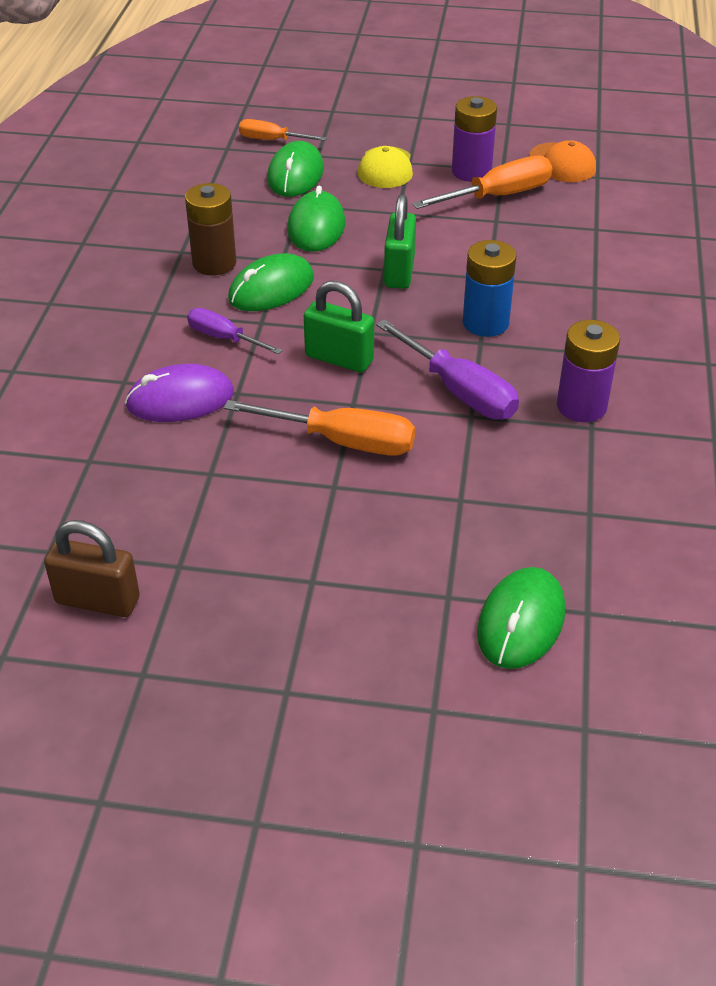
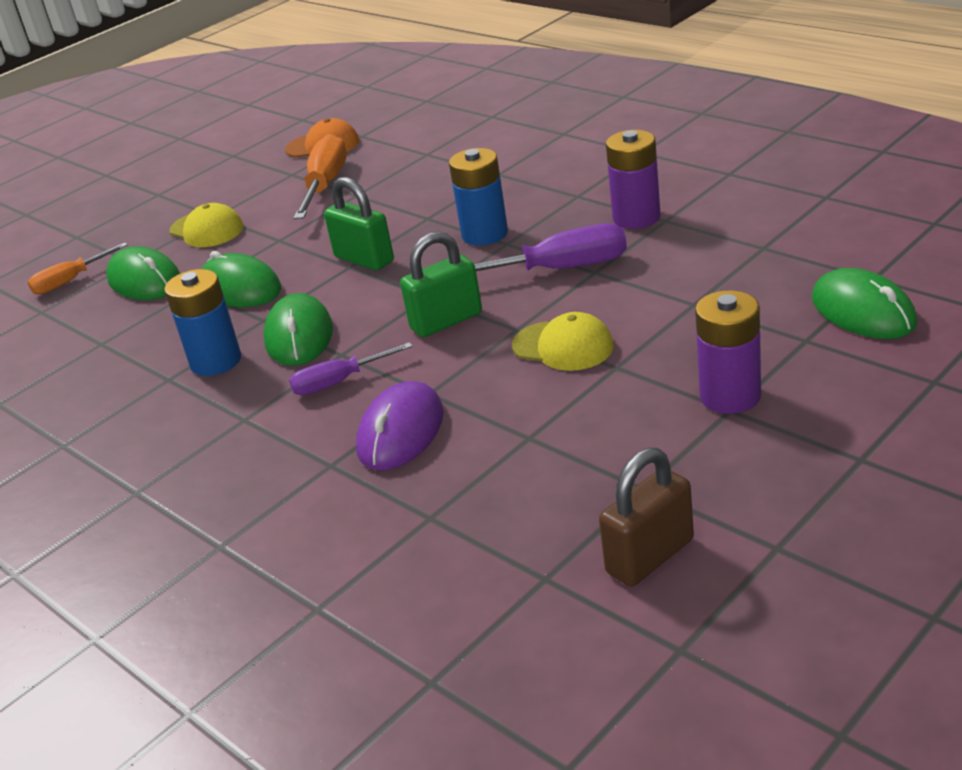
camera: 50 degrees left, 10 degrees down
(214, 263) = (216, 361): brown battery -> blue battery
(344, 442) = (563, 346): orange screwdriver -> yellow cap
(471, 171) = (274, 189): purple battery -> purple battery (730, 396)

